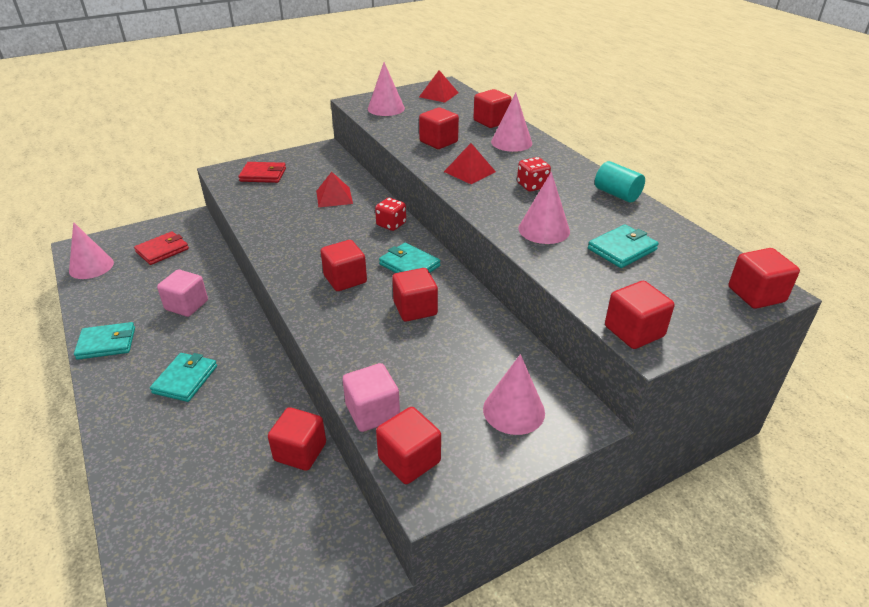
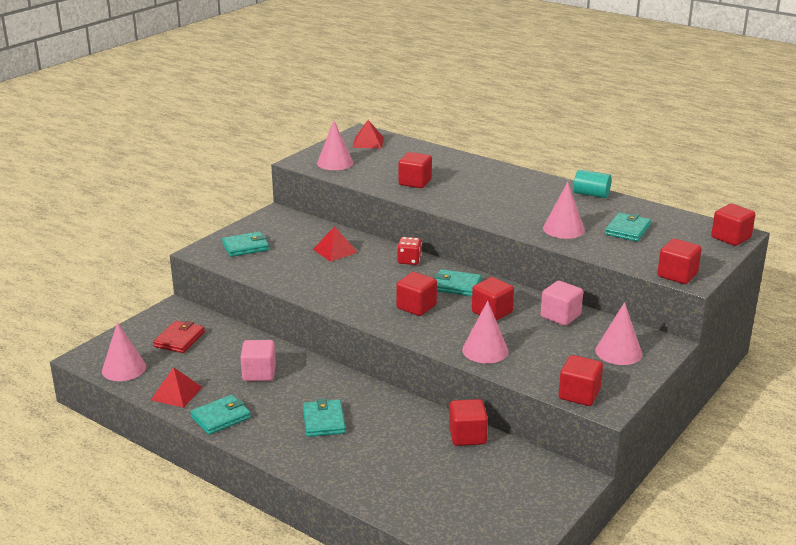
camera: 25 degrees left, 10 degrees down
(263, 175) = (245, 247): red wallet -> turquoise wallet
(372, 412) = (528, 378): pink cube -> pink cube (560, 316)
(469, 171) = (466, 200): red pyramid -> red pyramid (176, 393)
(491, 121) = (440, 157): red cube -> none
(511, 142) = (474, 171): pink cone -> pink cone (485, 350)
(532, 186) = (525, 201): red dice -> none

